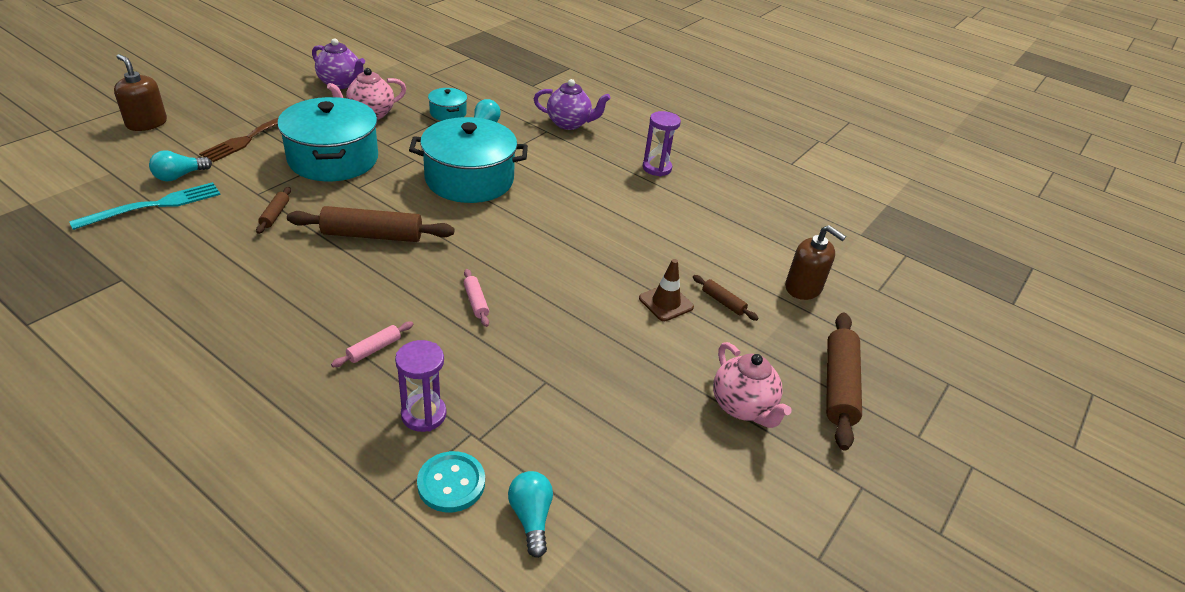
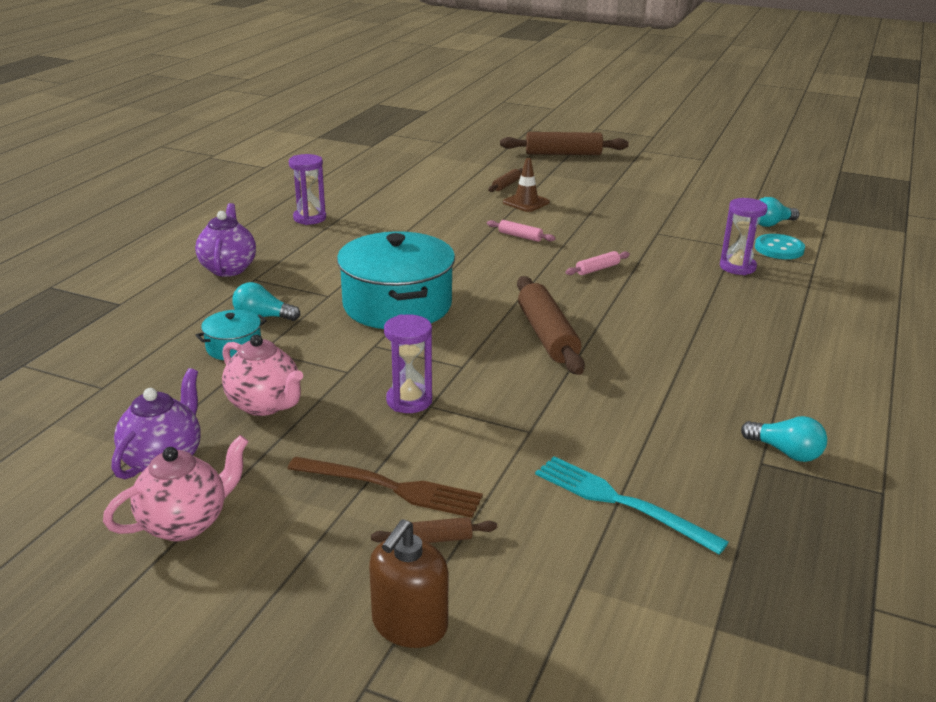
camera: 100 degrees left, 10 degrees down
(179, 176) = (539, 511): turquoise light bulb -> turquoise light bulb (786, 452)
(275, 215) = (561, 404): brown rolling pin -> brown rolling pin (434, 539)
(333, 159) = (409, 401): turquoise pot -> purple hourglass
(374, 349) = (697, 299): pink rolling pin -> pink rolling pin (520, 236)
(742, 407) = (612, 177): pink teapot -> pink teapot (185, 523)
(803, 288) = (463, 162): brown soap dispenser -> none

